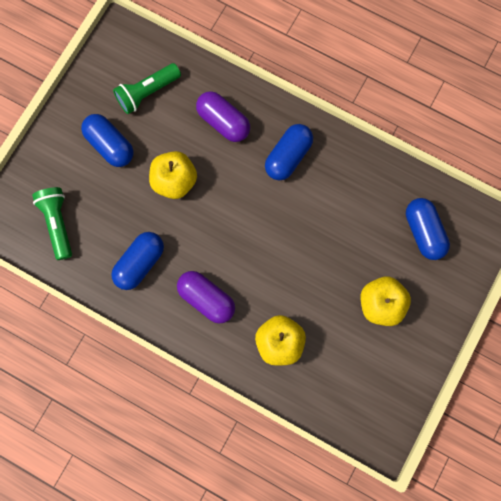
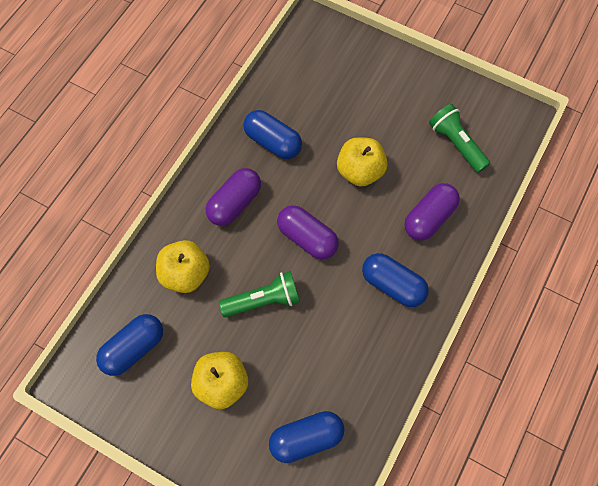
camera: 90 degrees right, 10 degrees down
(58, 223) = (313, 71): green flashlight -> green flashlight (263, 300)
(110, 145) = (396, 112): blue capsule -> blue capsule (134, 348)
(243, 230) = (307, 238): none -> purple capsule

